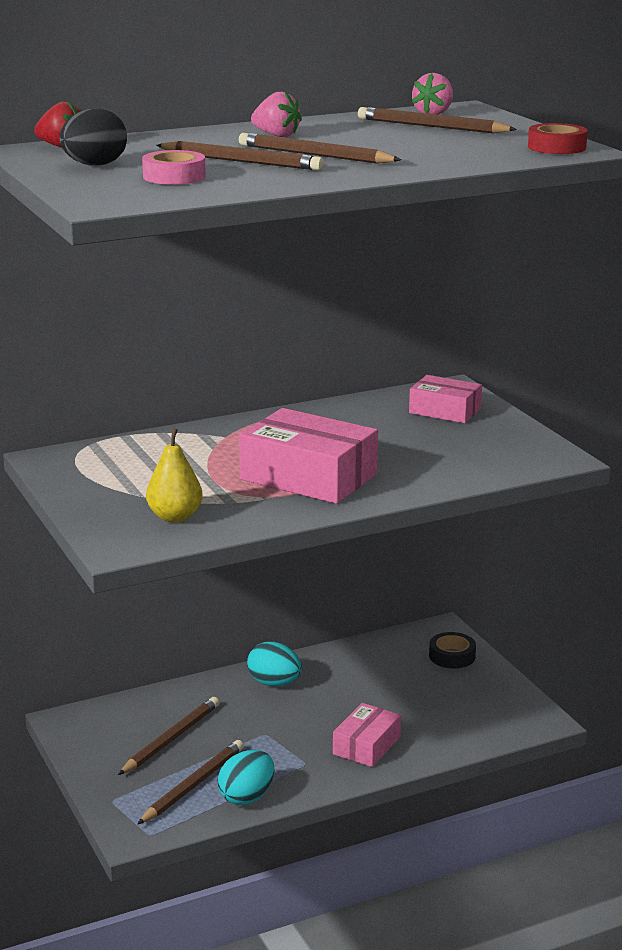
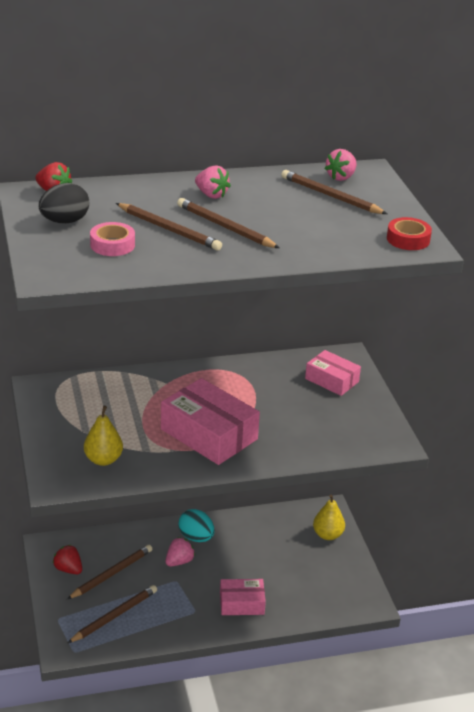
camera: 10 degrees right, 10 degrees up
(107, 743) = (68, 569): none -> red strawberry
(247, 797) = (147, 632): turquoise egg -> none
(261, 712) = (179, 561): none -> pink strawberry
(366, 745) = (241, 603): pink box -> pink box turned 45 degrees clockwise
(452, 656) = (327, 535): black tape -> yellow pear

